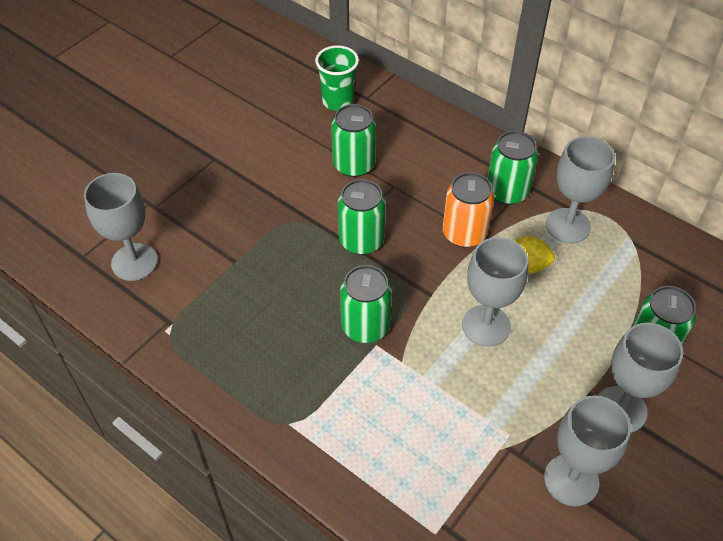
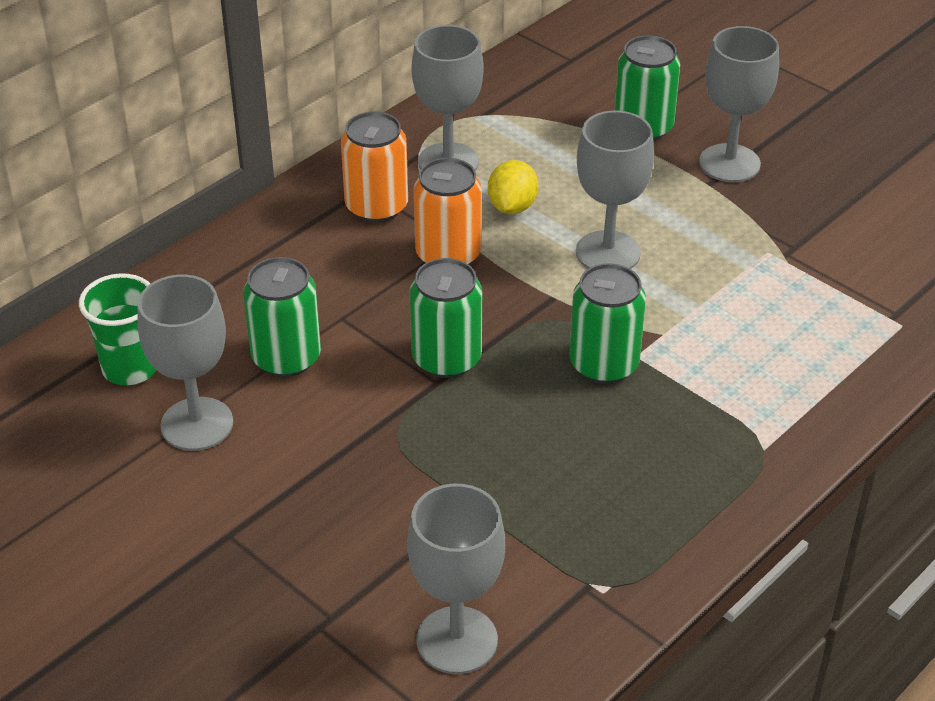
camera: 85 degrees left, 10 degrees down
(507, 191) = (376, 207): green can -> orange can
(571, 480) = (822, 212): grey goblet -> grey goblet (197, 424)

